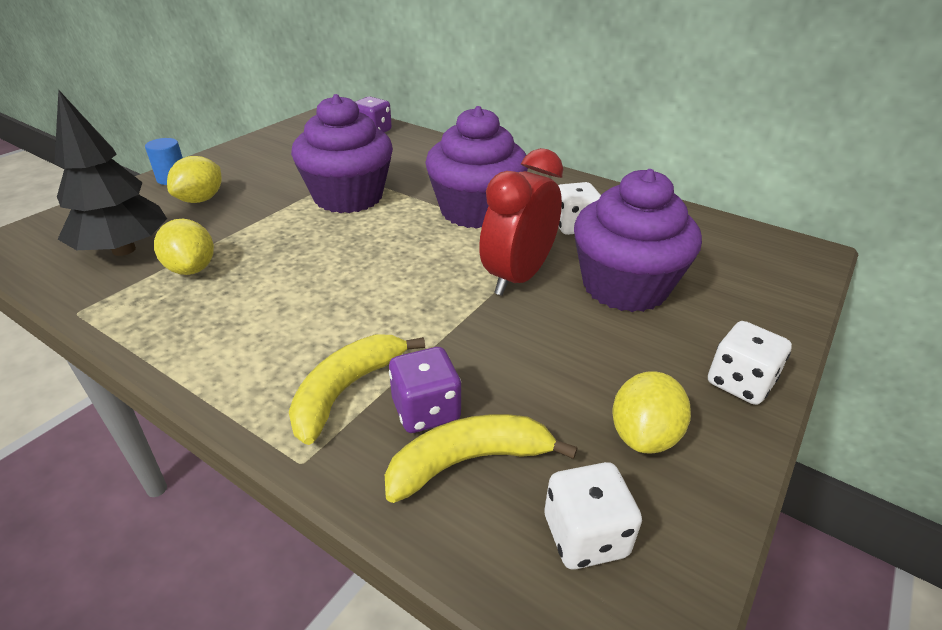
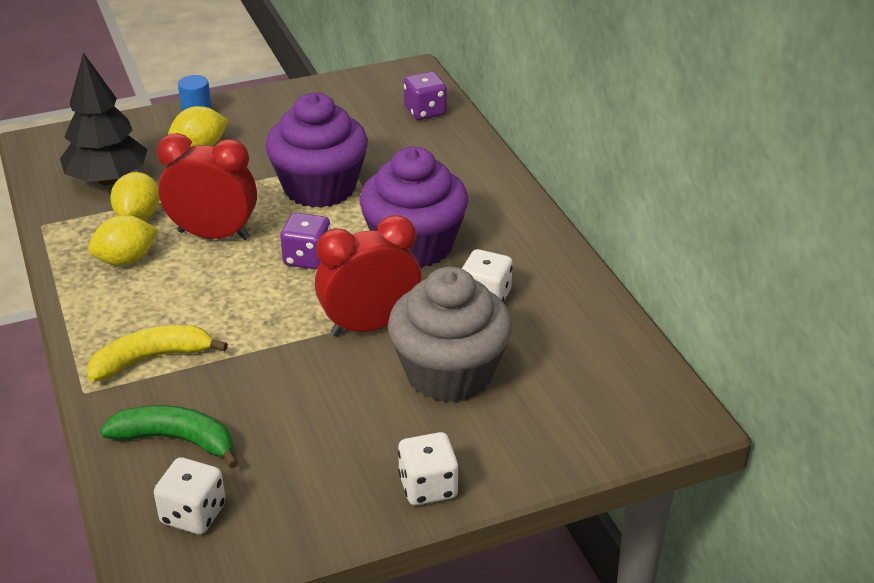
camera: 35 degrees right, 0 degrees up
(290, 259) = (214, 235): none -> red clock
(426, 410) = (186, 396): purple dice -> purple dice (307, 258)
(468, 461) = (176, 440): yellow banana -> green banana
(624, 286) = (449, 373): purple cupcake -> grey cupcake
(643, 435) = (305, 483): yellow lemon -> yellow lemon (126, 260)

